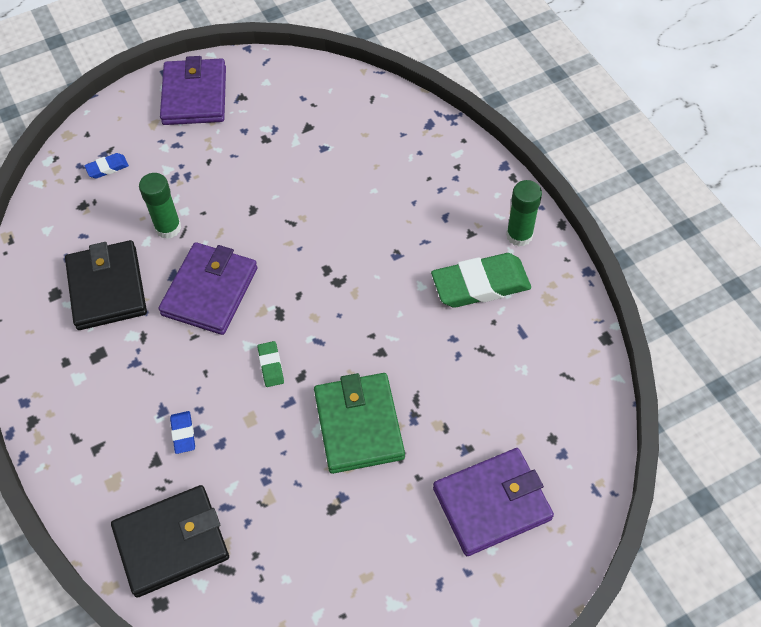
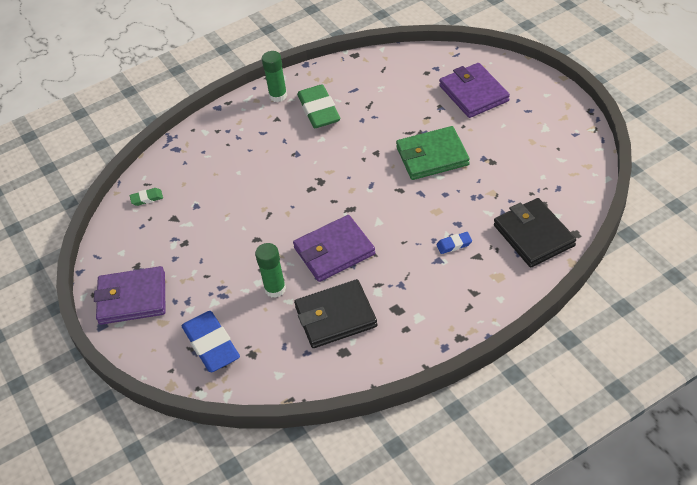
camera: 90 degrees left, 10 degrees down
(107, 168) = (211, 345): blue eraser -> blue eraser, size x2.19
(210, 291) = (334, 251): purple wallet -> purple wallet turned 45 degrees counterclockwise
(271, 365) = (393, 206): green eraser -> green eraser (147, 198)

